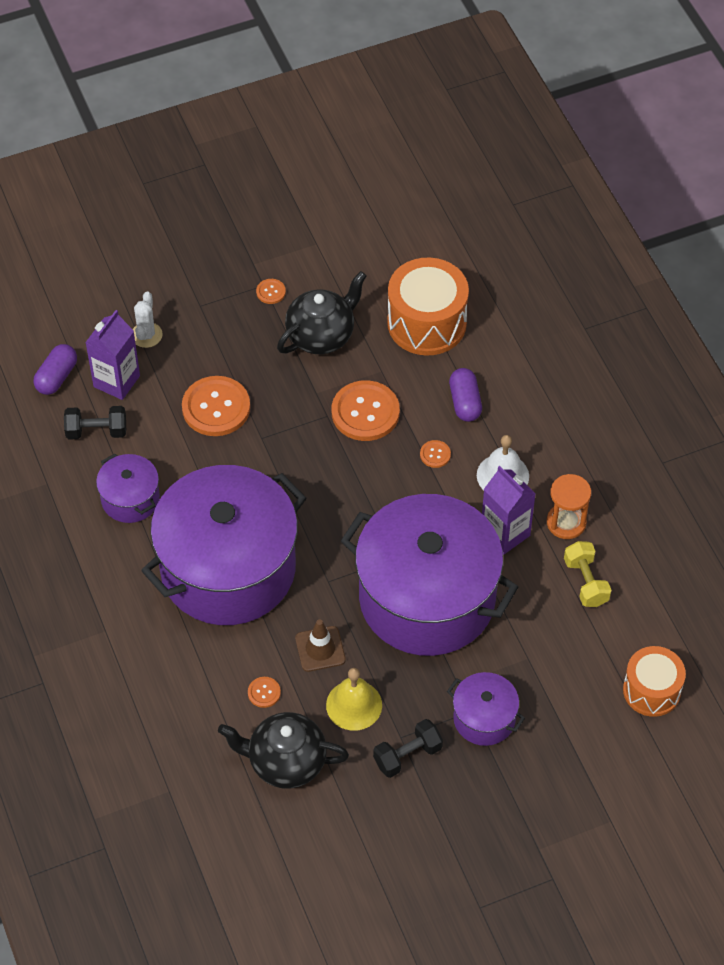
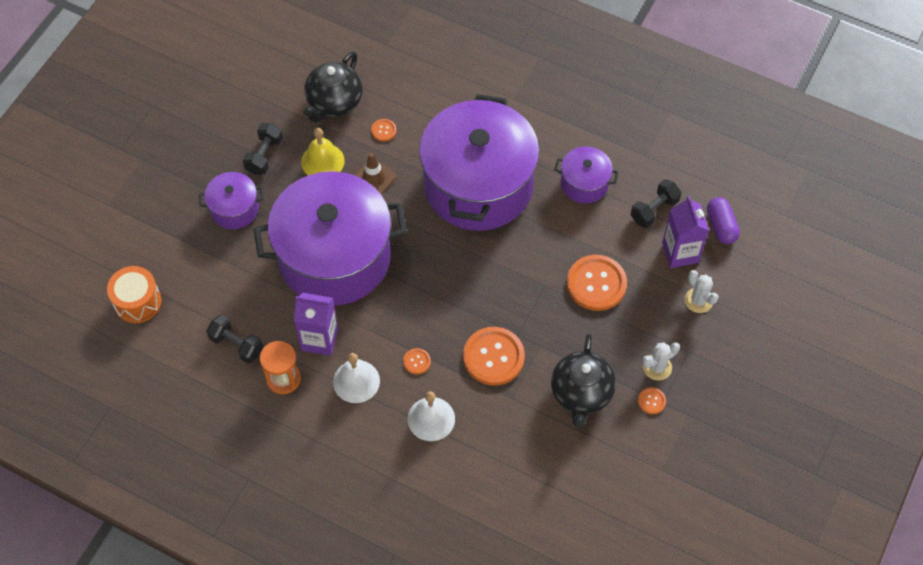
camera: 140 degrees right, 5 degrees up
(238, 311) = (657, 367): none -> white cactus
(285, 762) = (334, 103): black teapot -> black teapot turned 150 degrees clockwise
(427, 323) = (516, 464): orange drum -> none
(465, 402) = (431, 418): purple capsule -> white bell
(585, 582) = (236, 345): yellow dumbbell -> black dumbbell

